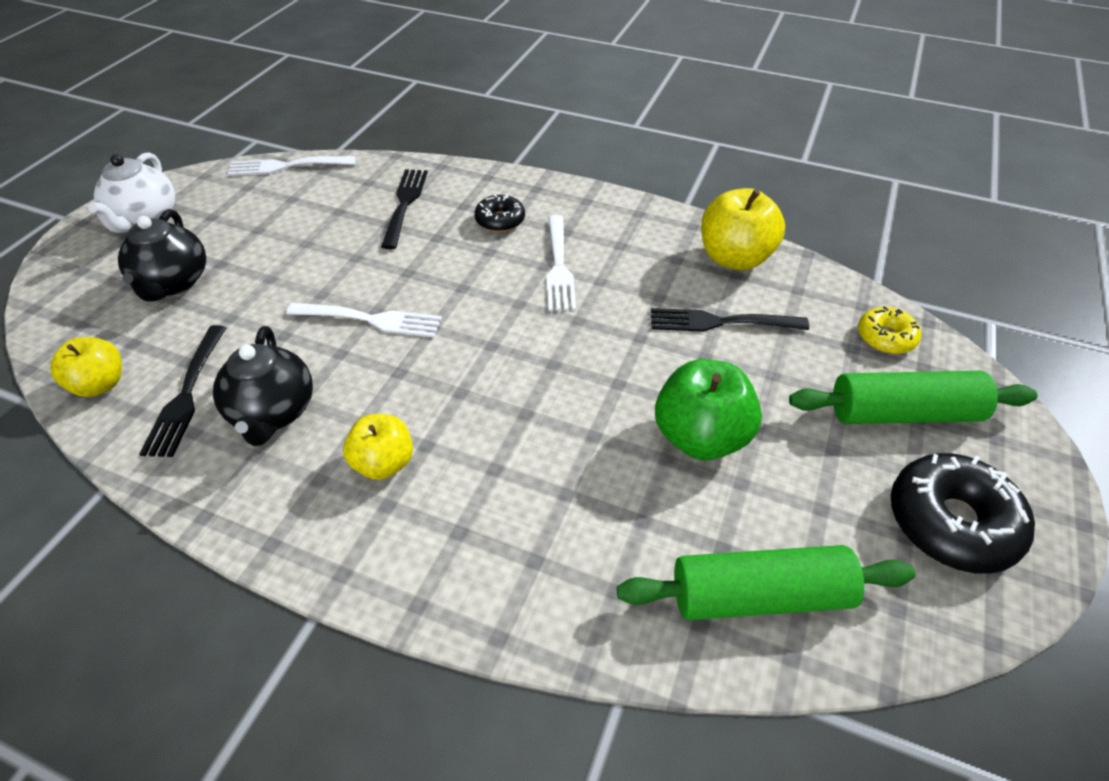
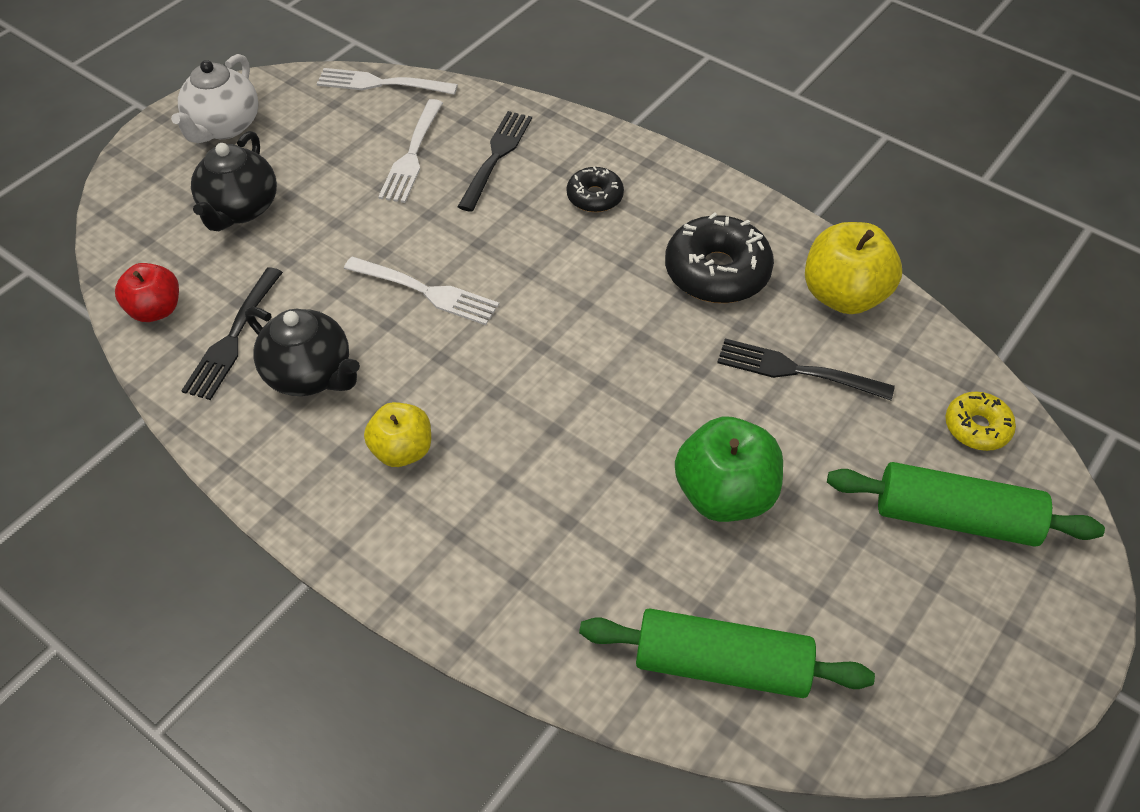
camera: 15 degrees right, 5 degrees up
(100, 384) = (156, 310): yellow apple -> red apple
(273, 412) = (310, 374): black teapot -> black teapot turned 60 degrees counterclockwise
(558, 266) = (641, 266): white fork -> white fork (412, 154)
(951, 522) = (950, 643): black donut -> black donut (717, 272)

